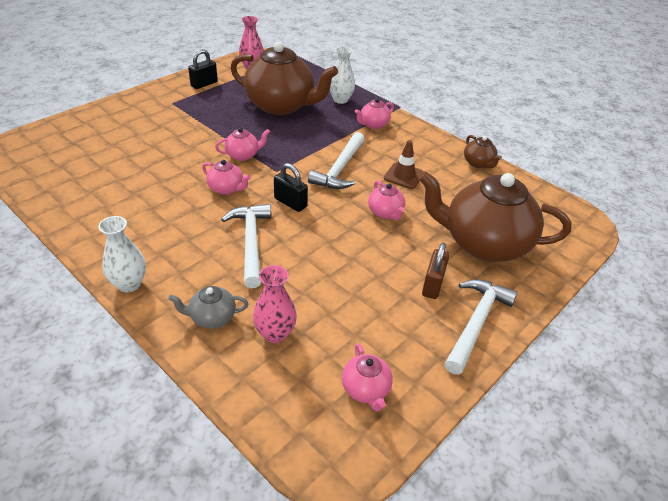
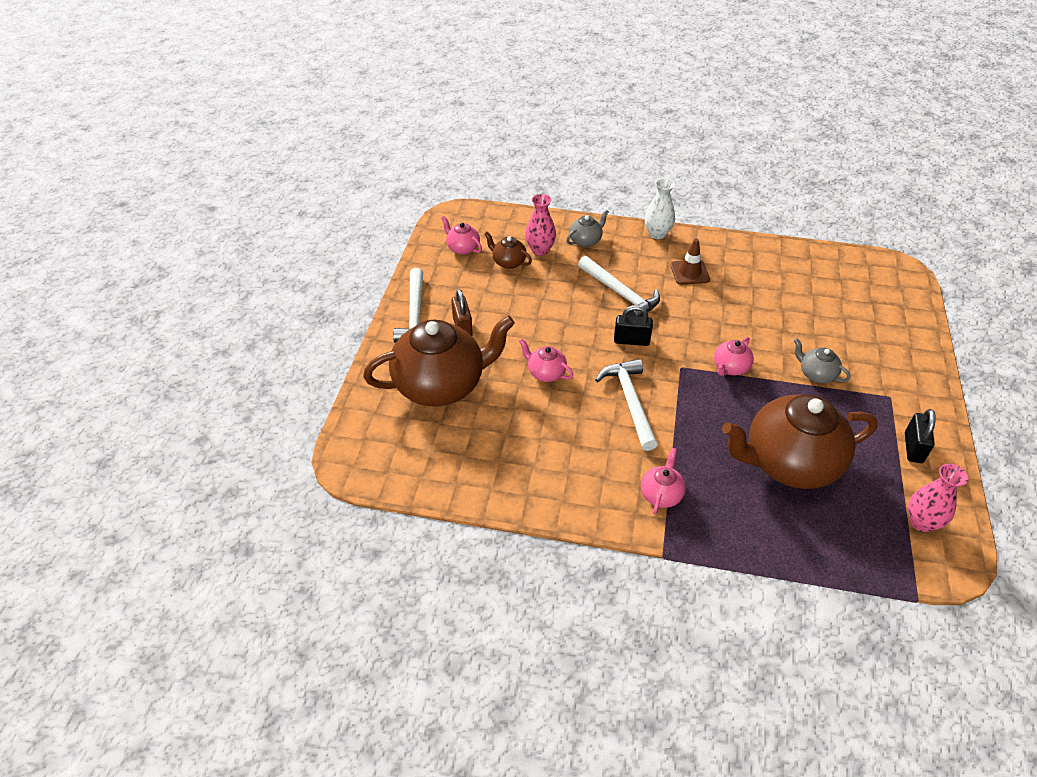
camera: 150 degrees right, 5 degrees up
(194, 128) = (816, 374): none -> grey teapot
(226, 188) = (695, 326): pink teapot -> none
(340, 100) = (743, 521): white vase -> none
(404, 176) = (563, 427): brown traffic cone -> brown traffic cone (689, 272)
(478, 163) = (499, 495): brown teapot -> brown teapot (508, 262)

